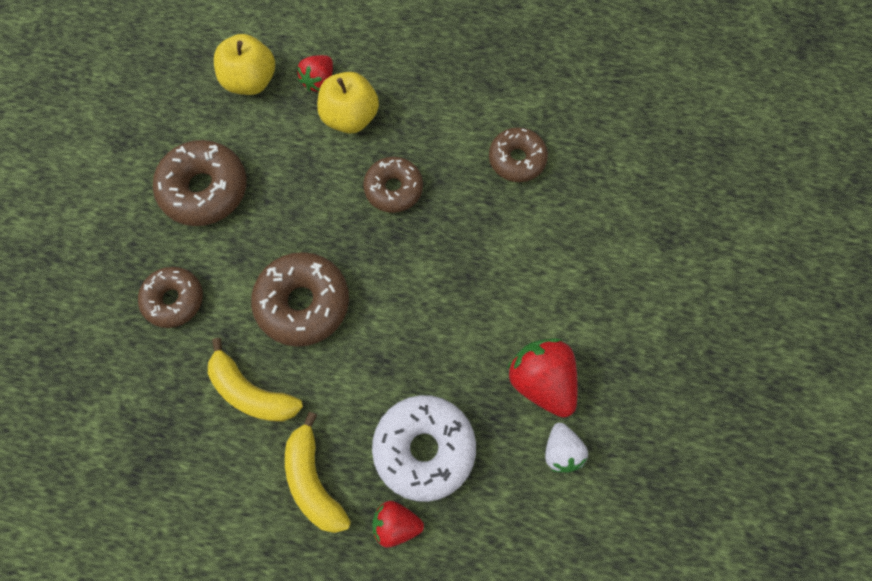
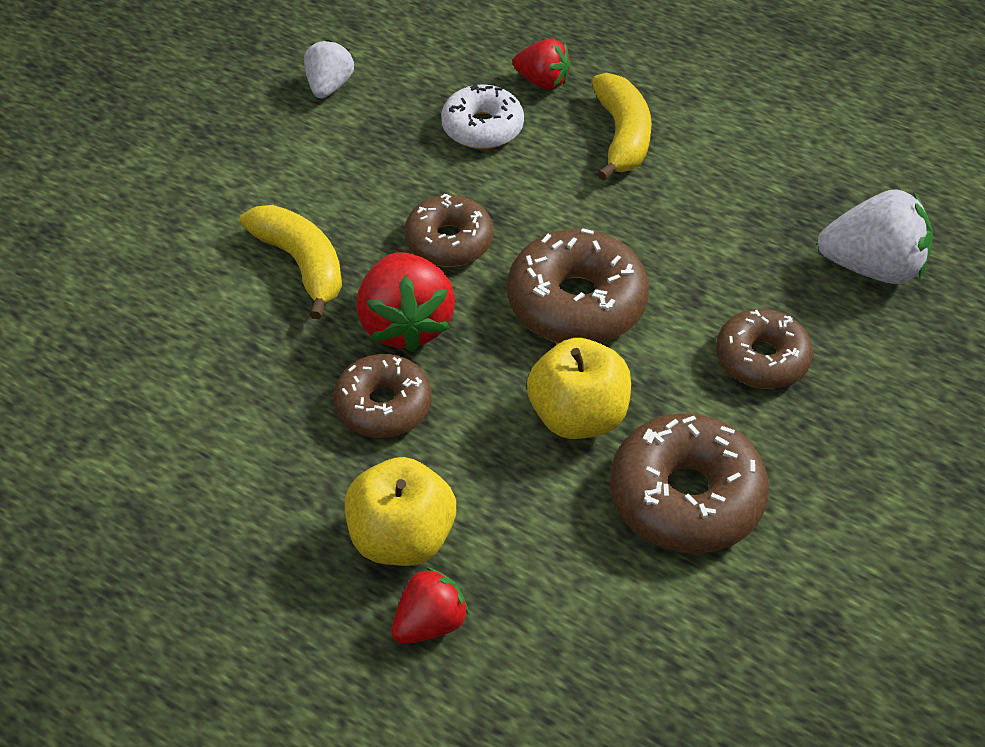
camera: 160 degrees left, 20 degrees down
(105, 407) = (872, 267): none -> white strawberry
(250, 81) = (557, 666): yellow apple -> yellow apple (577, 416)
(251, 392) = (674, 231): yellow banana -> yellow banana (301, 264)
(424, 449) = (482, 128): white donut -> white donut, size x0.66
(517, 159) = (174, 389): brown donut -> brown donut (449, 241)
(541, 381) = (311, 145): red strawberry -> red strawberry (405, 324)

